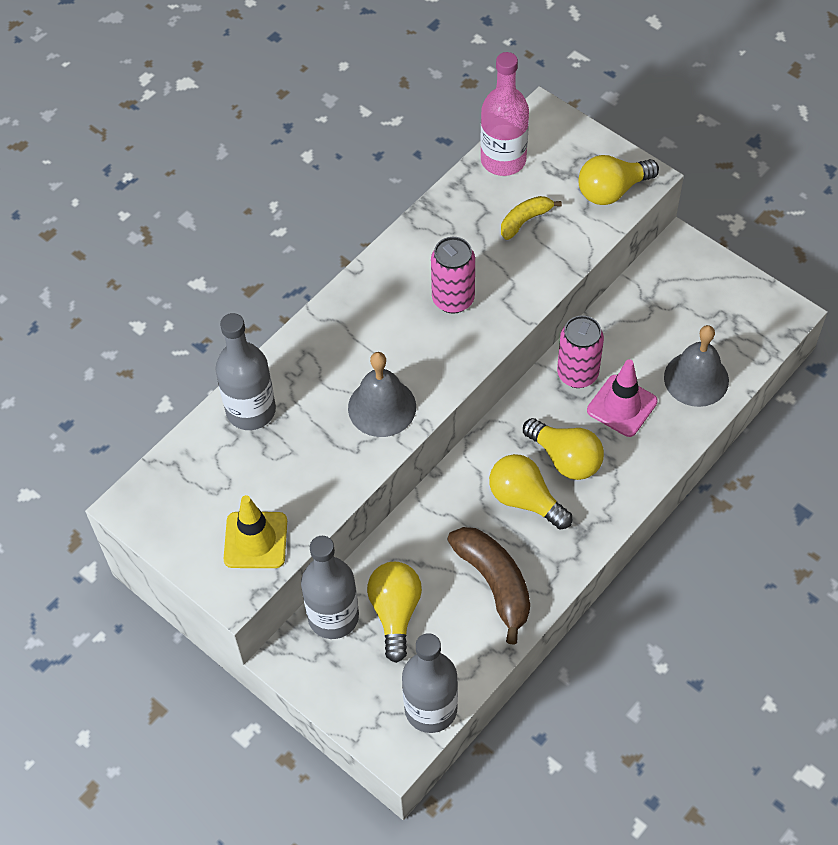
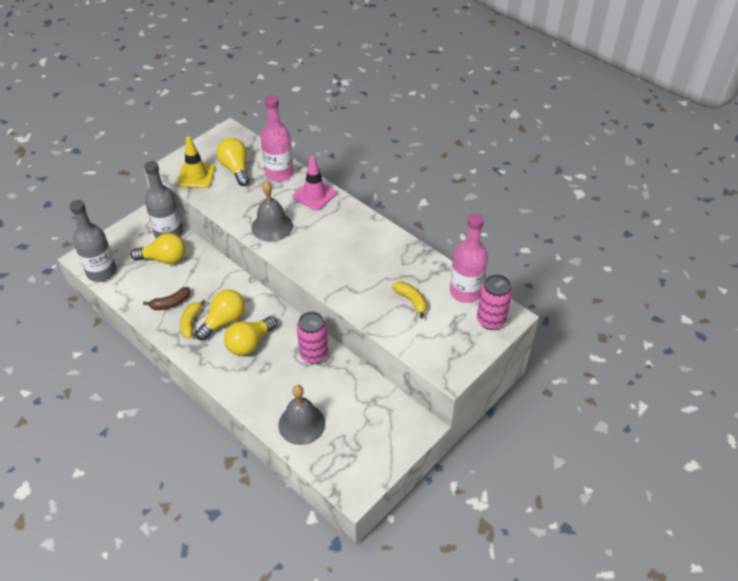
camera: 90 degrees right, 10 degrees down
(251, 410) = (279, 173): grey bottle -> pink bottle
(453, 299) = (348, 261): pink can -> pink can (491, 320)
(494, 583) = (170, 303): brown banana -> brown banana, size x0.59
(532, 546) = (191, 322): none -> yellow banana
(612, 191) = (438, 352): yellow light bulb -> yellow light bulb (236, 169)
(622, 406) = (285, 377): pink traffic cone -> pink traffic cone (315, 195)

